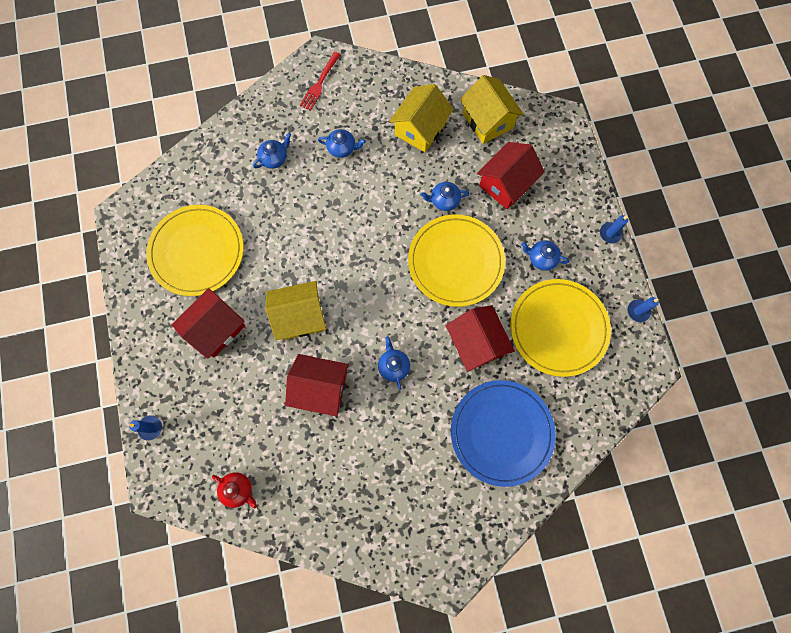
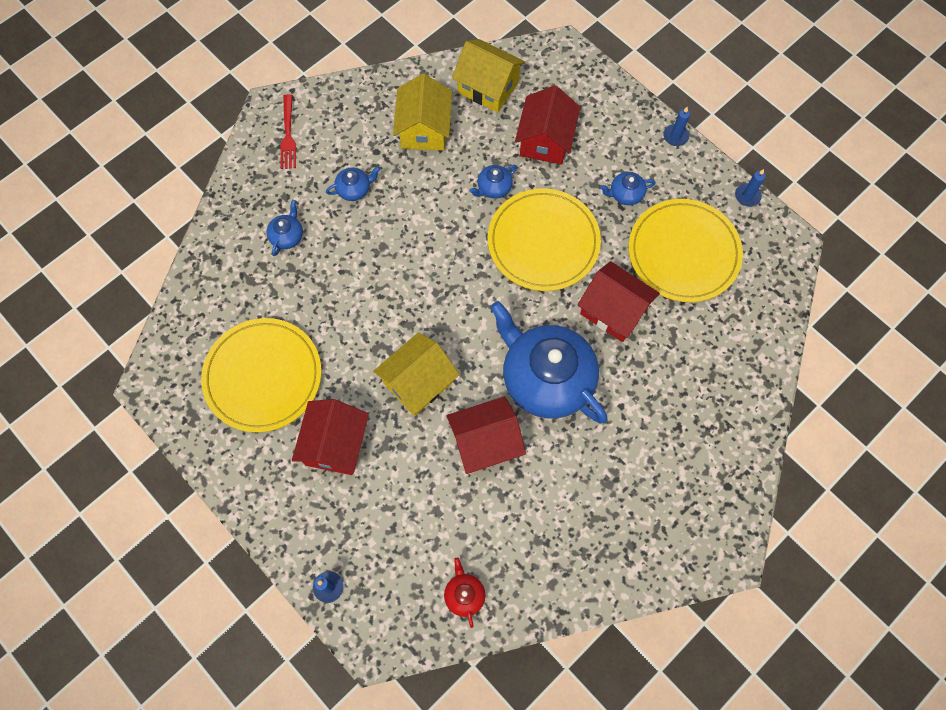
camera: 30 degrees left, 5 degrees down
(238, 490) = (464, 594): red teapot -> red teapot turned 105 degrees counterclockwise
(393, 366) = (546, 378): blue teapot -> blue teapot, size x2.46
(501, 432) = (692, 383): blue plate -> none

